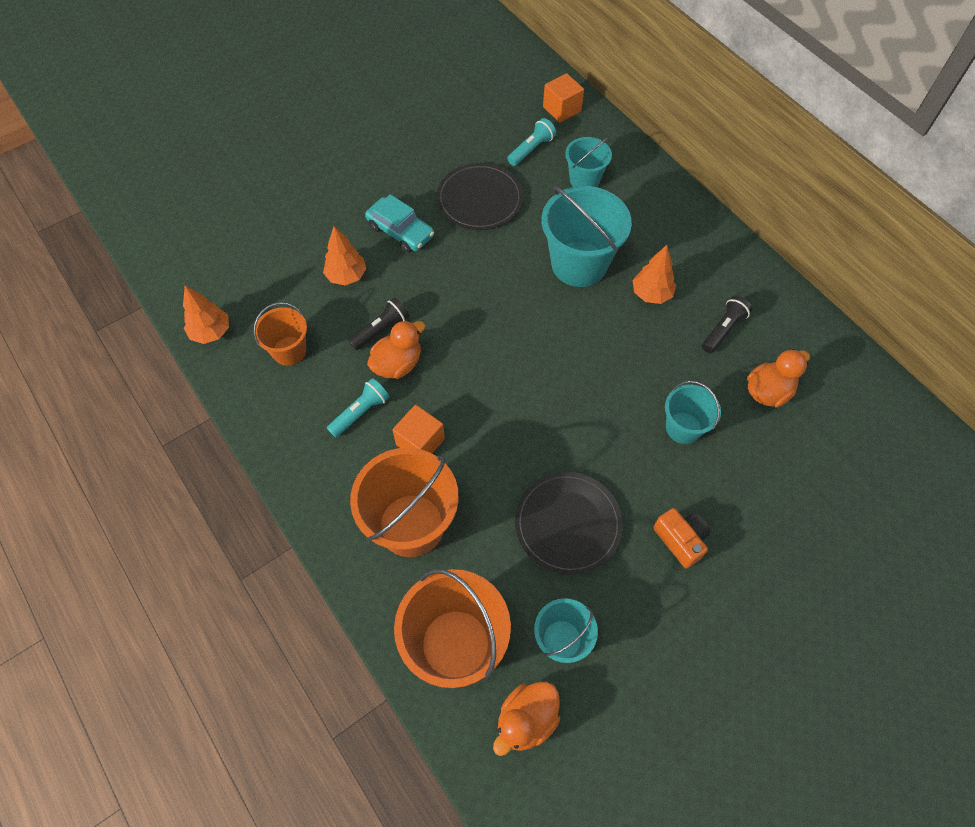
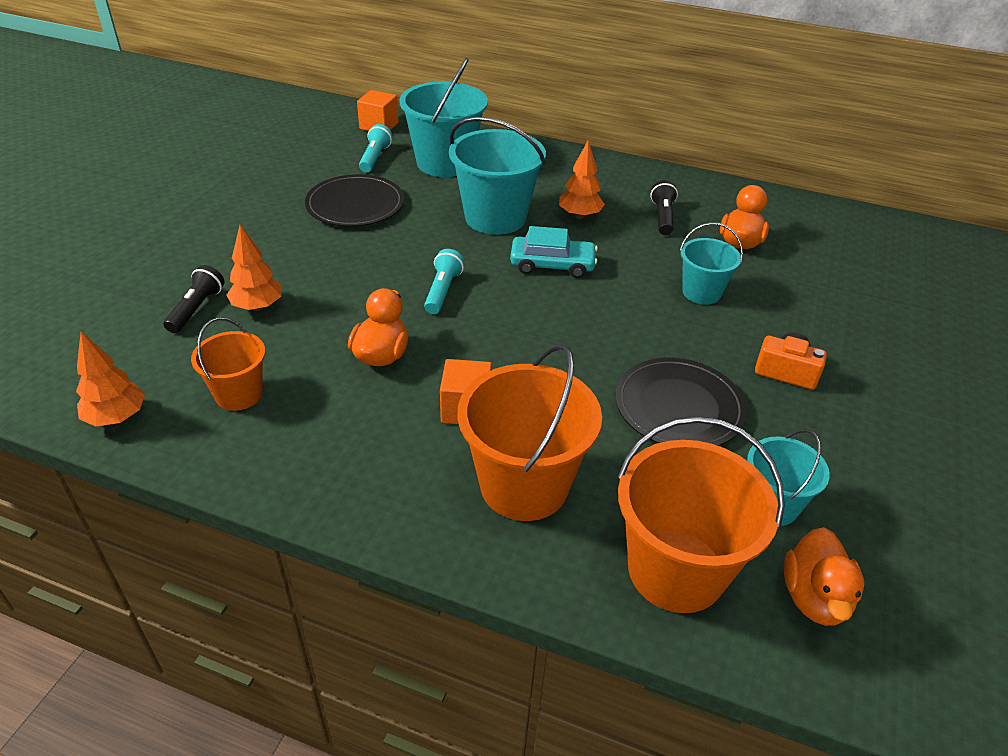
camera: 35 degrees left, 20 degrees down
(360, 412) = (375, 413): turquoise flashlight -> turquoise flashlight (442, 291)
(381, 330) = (337, 335): black flashlight -> black flashlight (196, 309)
(400, 231) = (290, 252): turquoise car -> turquoise car (552, 265)
(584, 180) = (444, 163): turquoise bucket -> turquoise bucket, size x1.76

